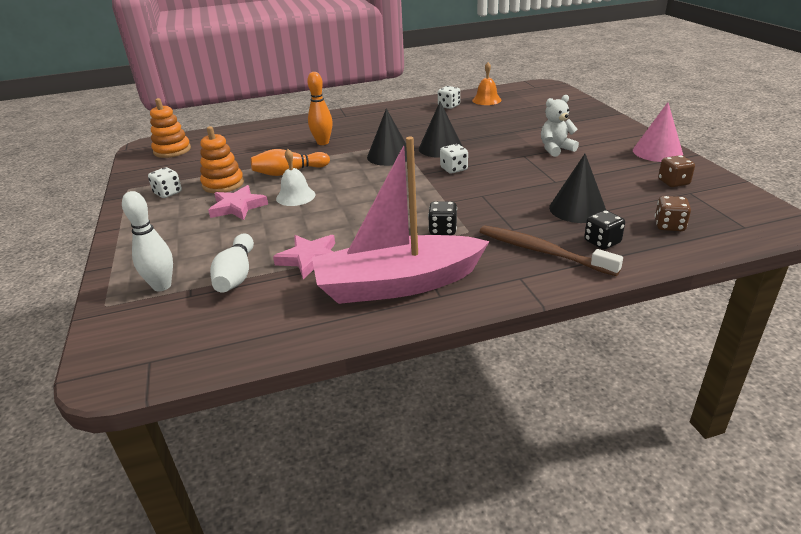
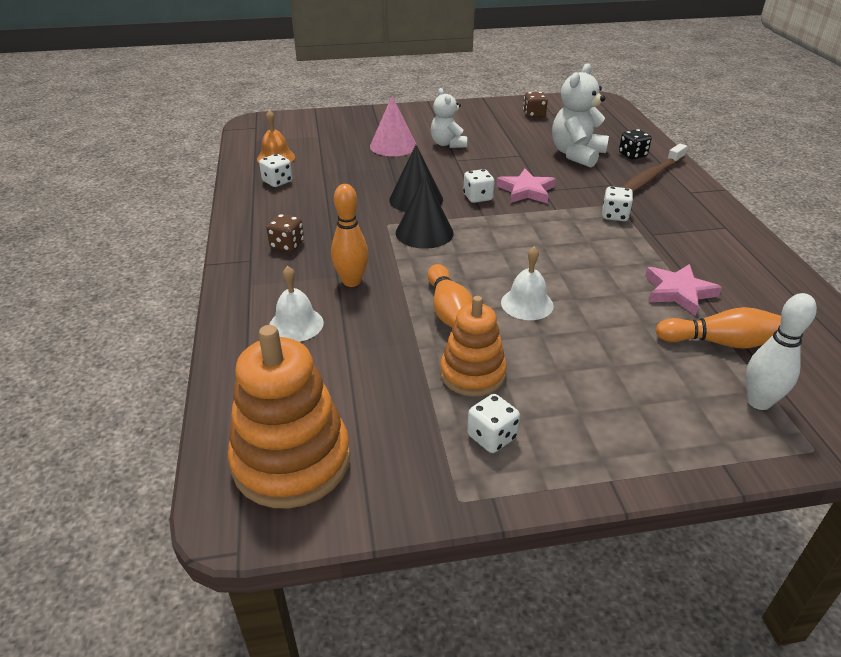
camera: 85 degrees left, 5 degrees up
(172, 150) = (291, 461): orange stacking toy -> orange stacking toy, size x1.56
(236, 275) = (720, 342): white bowling pin -> orange bowling pin
(237, 207) = (551, 353): pink star -> pink star (526, 191)
(279, 136) = (296, 324): none -> white bell
(397, 284) = (713, 245): pink boat -> none
(442, 230) = (614, 216): black dice -> white dice
(577, 209) = (576, 154): black cone -> white teddy bear
(657, 152) = (472, 108): pink cone -> pink cone (393, 146)
(669, 226) = (606, 130): brown dice -> brown dice (287, 245)

